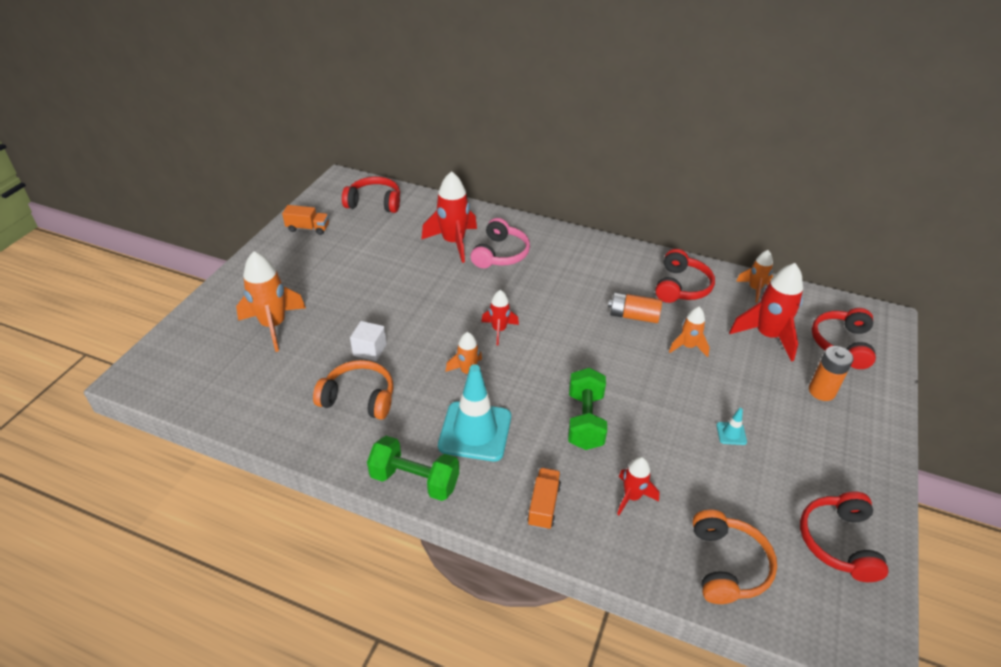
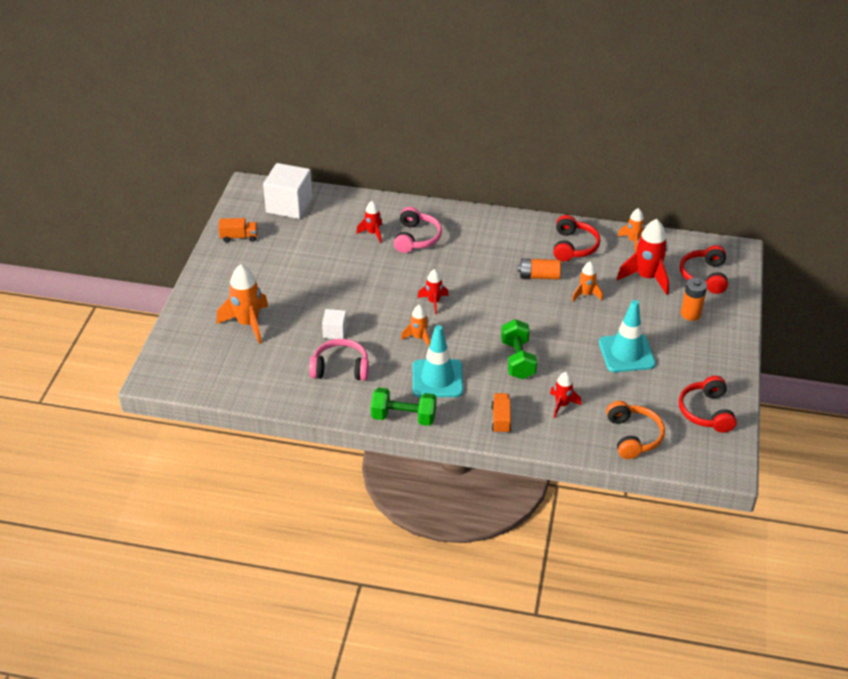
camera: 10 degrees left, 0 degrees up
(359, 398) = (340, 368): orange headphones -> pink headphones
(374, 203) = (289, 205): red headphones -> white cube
(453, 242) = (373, 233): red rocket -> red rocket, size x0.57
(731, 433) = (626, 353): turquoise traffic cone -> turquoise traffic cone, size x2.43

